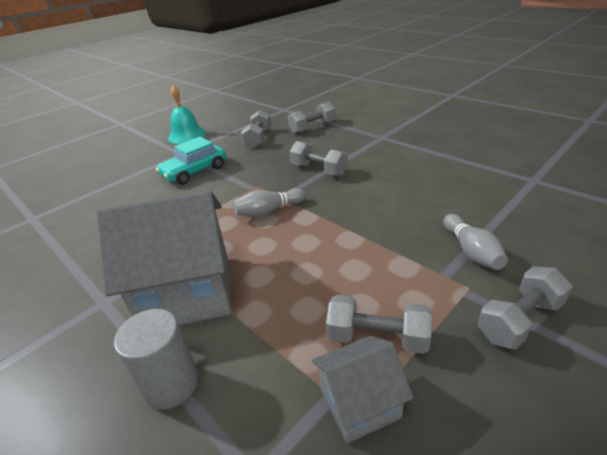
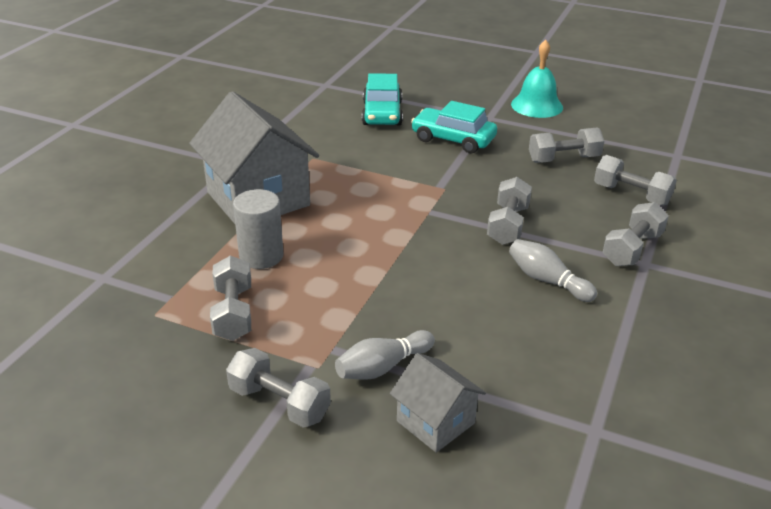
camera: 65 degrees right, 0 degrees up
(121, 196) = (382, 113): none -> turquoise car
(171, 384) = (165, 222): grey cylinder -> grey cylinder (261, 256)
(269, 211) = (397, 210): grey bowling pin -> grey bowling pin (547, 280)
(359, 403) = (165, 313): grey house -> grey house (435, 422)
(366, 137) = (632, 249): none -> grey dumbbell

